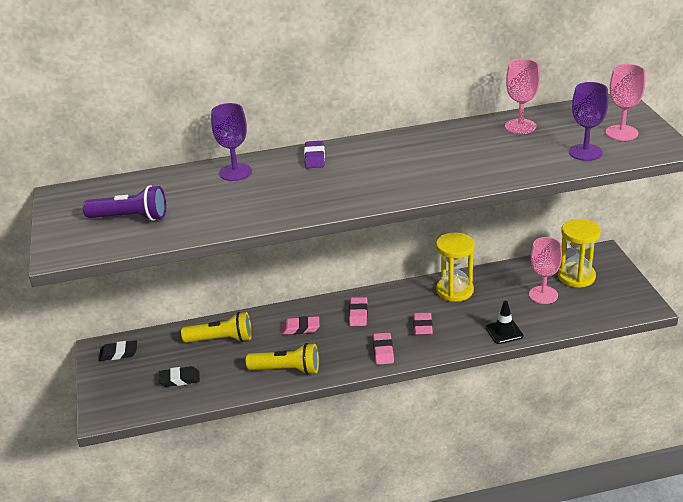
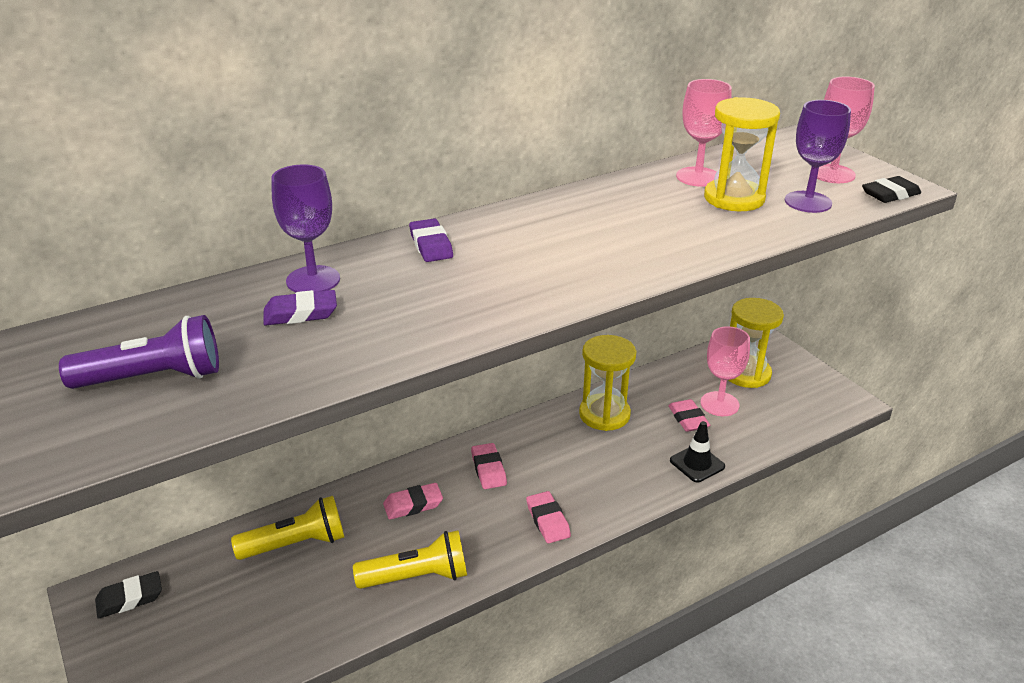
camera: 20 degrees left, 0 degrees up
(179, 379) = (248, 626): black eraser -> black eraser (890, 194)
(220, 191) = (300, 313): none -> purple eraser
(422, 327) = (586, 474): pink eraser -> pink eraser (688, 419)
(534, 145) = (734, 198): none -> yellow hourglass

